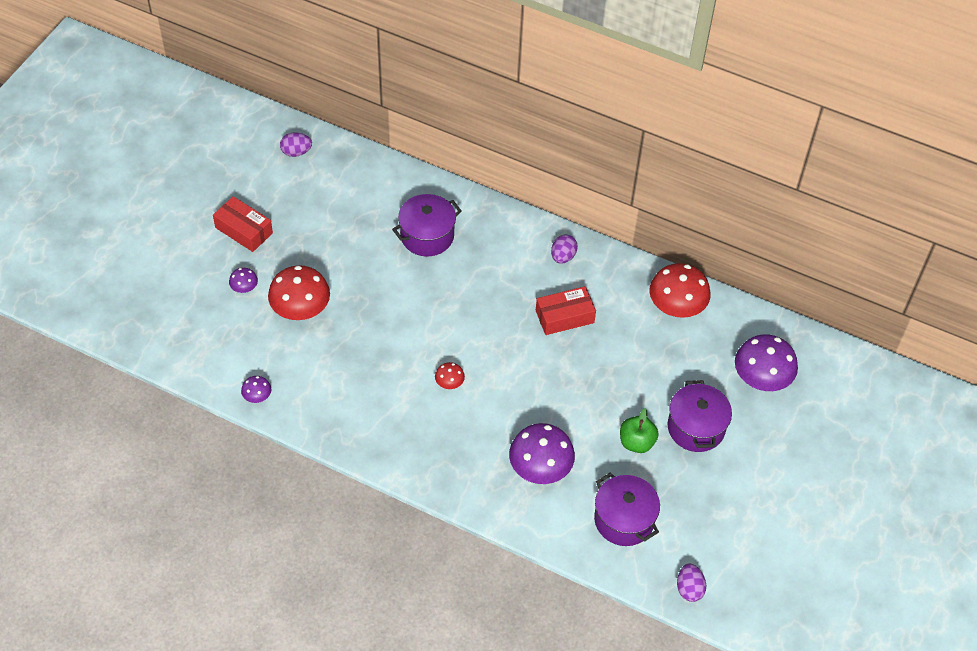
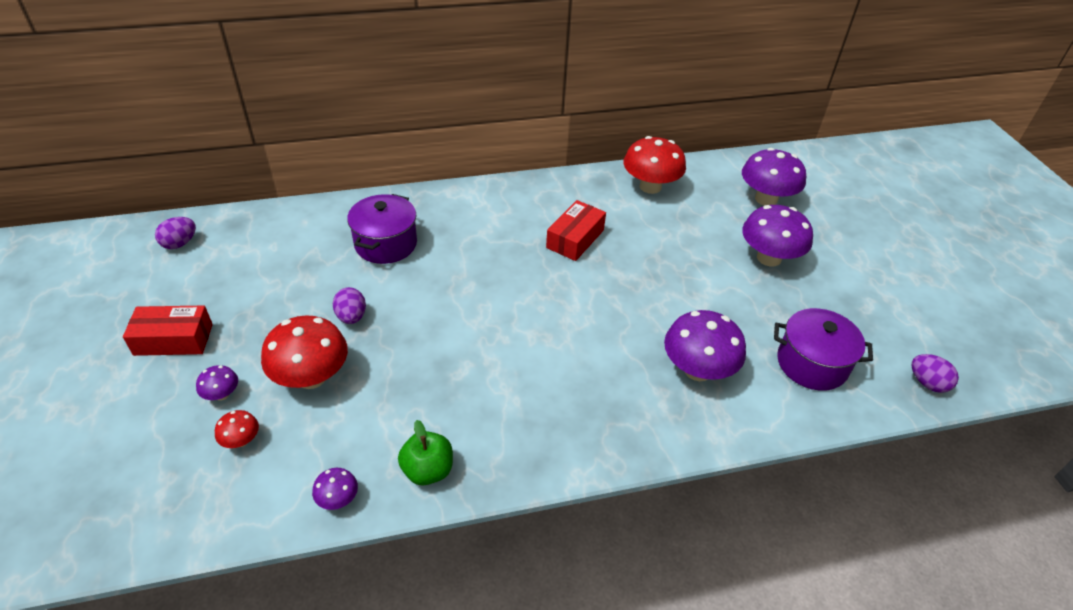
camera: 40 degrees left, 10 degrees down
(449, 383) = (535, 350): red mushroom -> red mushroom (241, 440)
(563, 256) = (524, 198): purple egg -> purple egg (351, 317)
(636, 442) = (743, 296): green apple -> green apple (428, 470)
(696, 428) = (769, 258): purple pot -> purple mushroom

